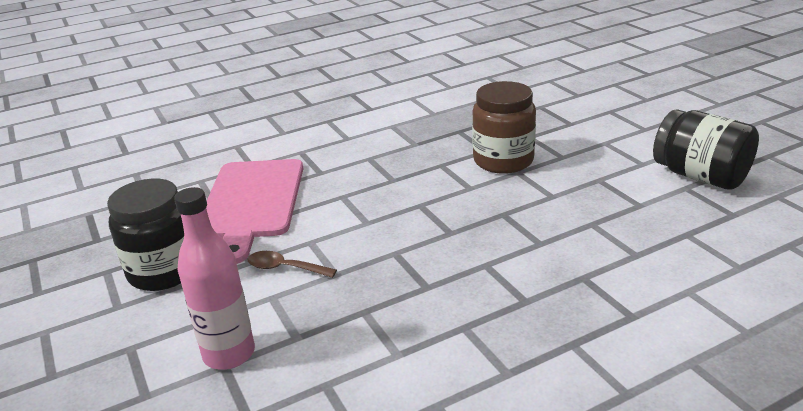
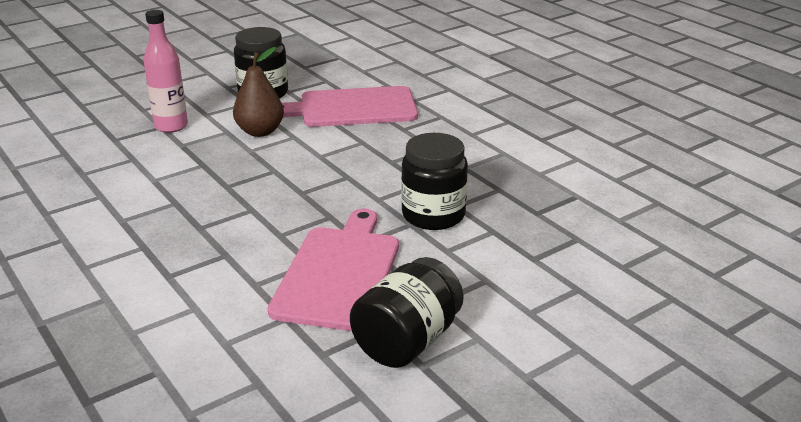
camera: 80 degrees right, 0 degrees up
(285, 268) = (260, 131): brown spoon -> brown pear
(503, 161) = (433, 215): brown jar -> black jar
(608, 207) = (339, 273): none -> pink cutting board

